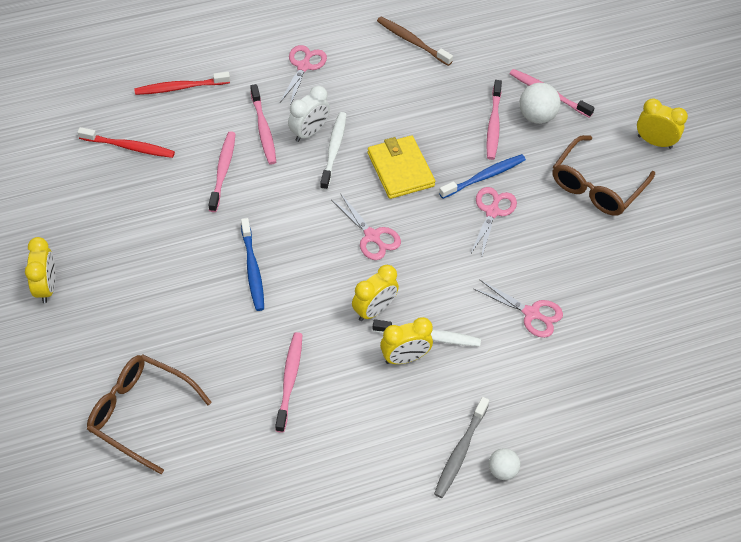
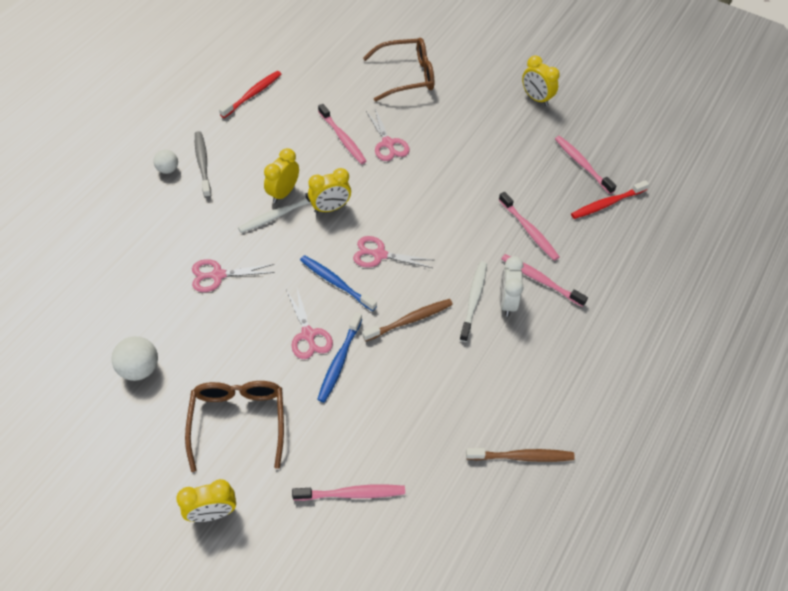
camera: 140 degrees right, 0 degrees up
(180, 87) = (635, 270): red toothbrush -> red toothbrush (252, 94)
(252, 269) = (434, 182): blue toothbrush -> blue toothbrush (336, 283)
(304, 66) = (576, 357): pink scissors -> pink scissors (388, 144)
(333, 150) = (473, 300): white toothbrush -> white toothbrush turned 135 degrees counterclockwise
(374, 310) = (330, 208): yellow clock -> yellow clock turned 120 degrees counterclockwise
(400, 169) = (409, 320): yellow wallet -> brown toothbrush
(493, 124) = (373, 419): pink toothbrush -> pink toothbrush (582, 164)
(536, 116) = (343, 457): white ball -> white ball (140, 369)

